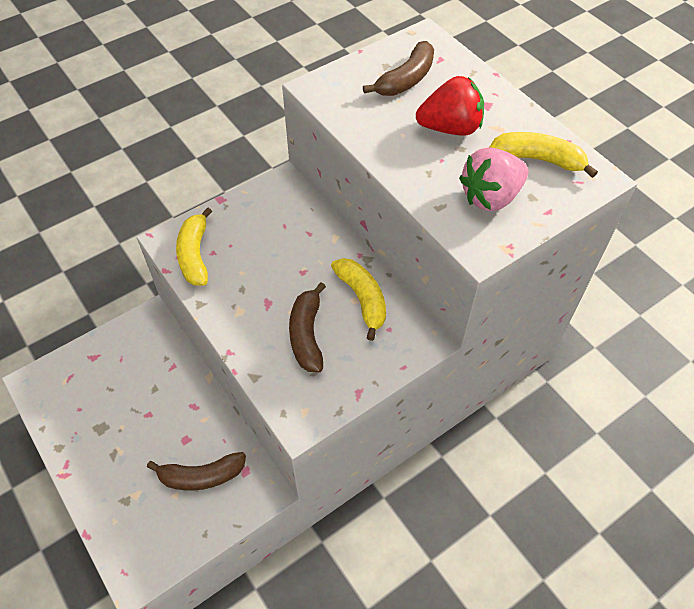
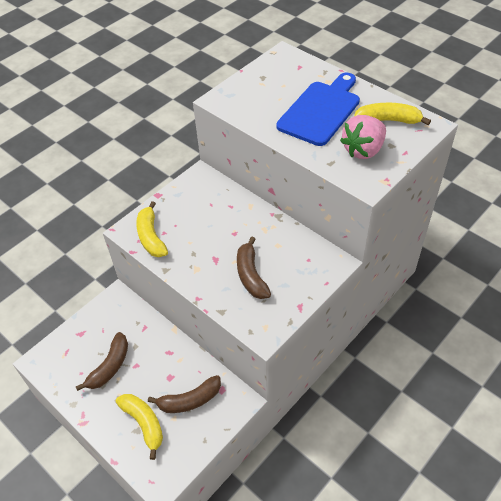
camera: 10 degrees left, 5 degrees down
(362, 299) = (283, 243): yellow banana -> yellow banana (144, 423)
(406, 80) = (280, 84): brown banana -> brown banana (110, 366)
(450, 128) = (321, 111): red strawberry -> blue cutting board

